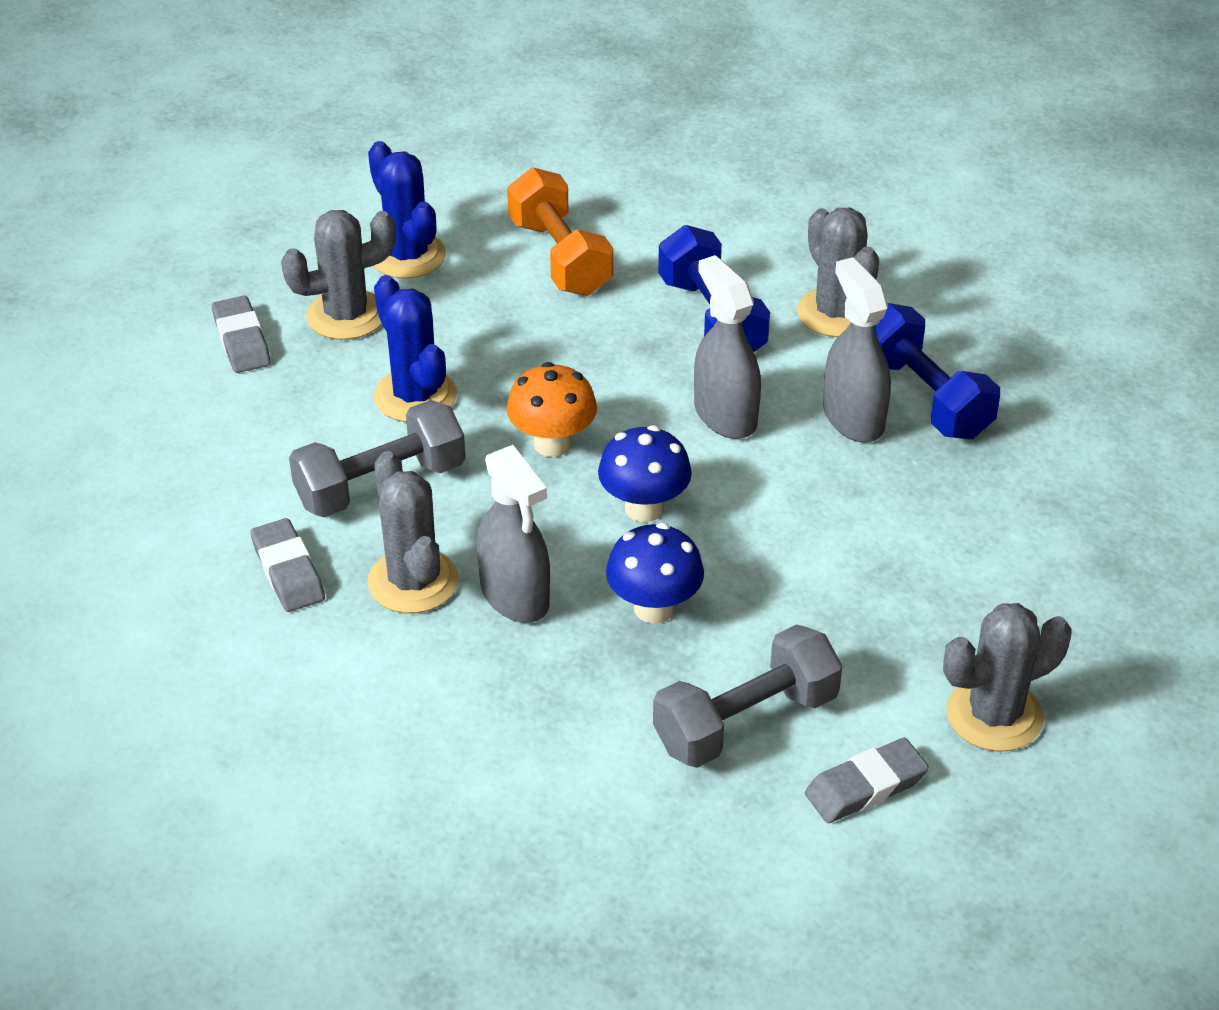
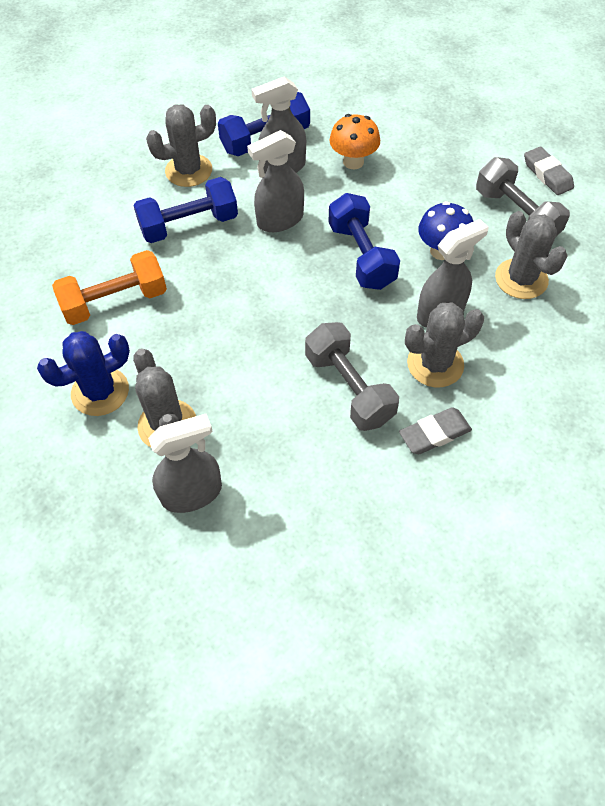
camera: 90 degrees left, 15 degrees up
(242, 340) = (192, 493): grey eraser -> grey spray bottle
(415, 396) = (260, 375): blue cactus -> none
(552, 444) = (307, 300): orange mushroom -> orange mushroom (353, 162)
(644, 508) = (361, 256): blue mushroom -> blue dumbbell
(994, 715) = (493, 130): grey cactus -> grey cactus (521, 279)

